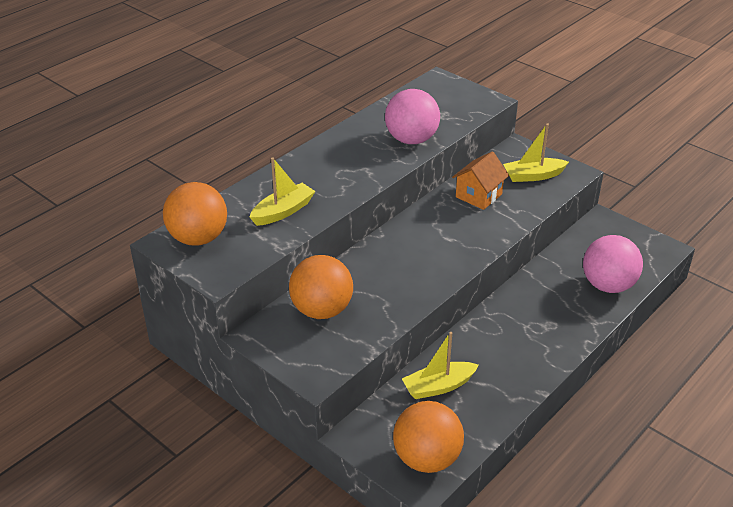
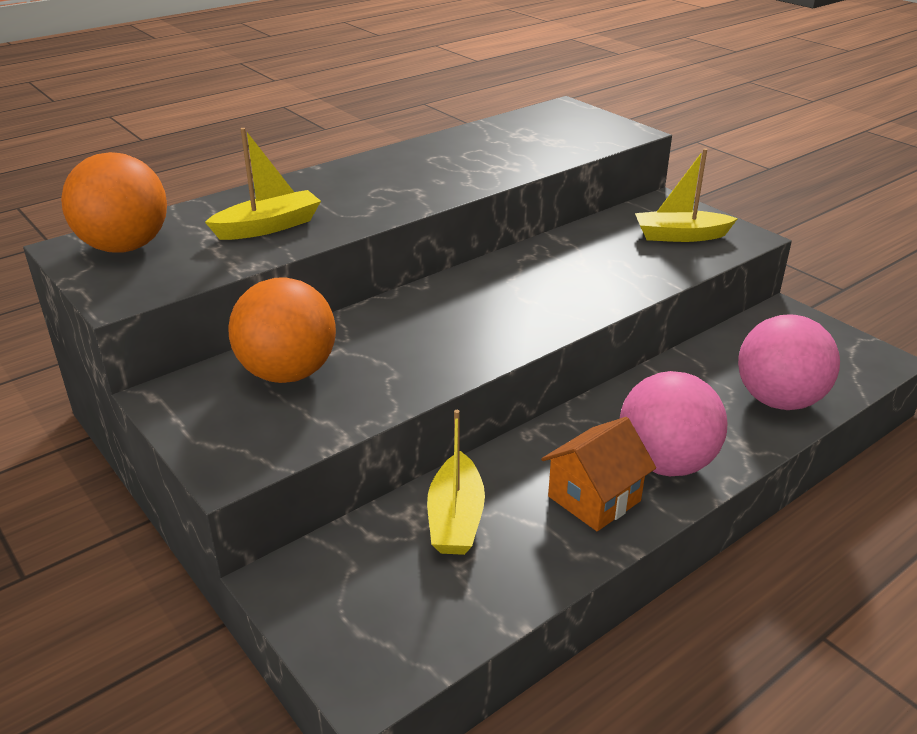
camera: 10 degrees right, 5 degrees down
(411, 140) = (498, 164): pink ball -> pink ball (665, 463)
(426, 458) = (393, 636): orange ball -> none
(438, 386) = (455, 518): yellow boat -> yellow boat turned 75 degrees counterclockwise
(478, 195) = (590, 252): orange house -> orange house (594, 499)

